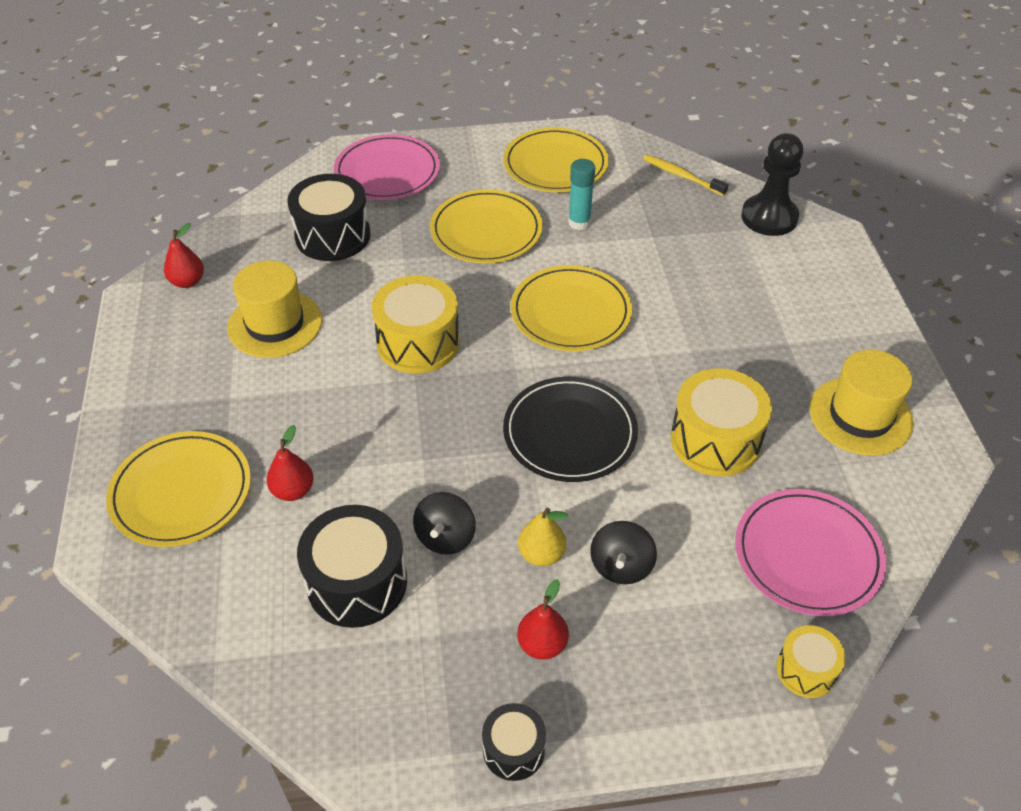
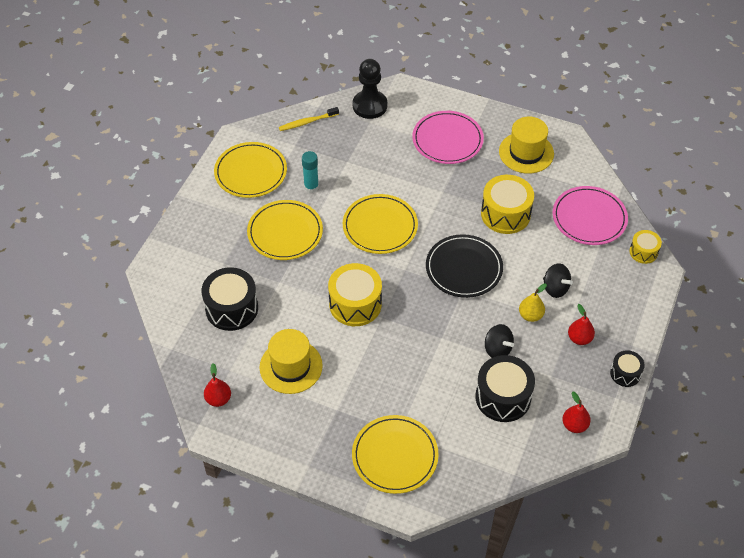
camera: 60 degrees left, 5 degrees up
(293, 490) = (426, 403): red pear -> red pear (574, 425)
(387, 172) = (190, 256): pink plate -> pink plate (447, 140)

